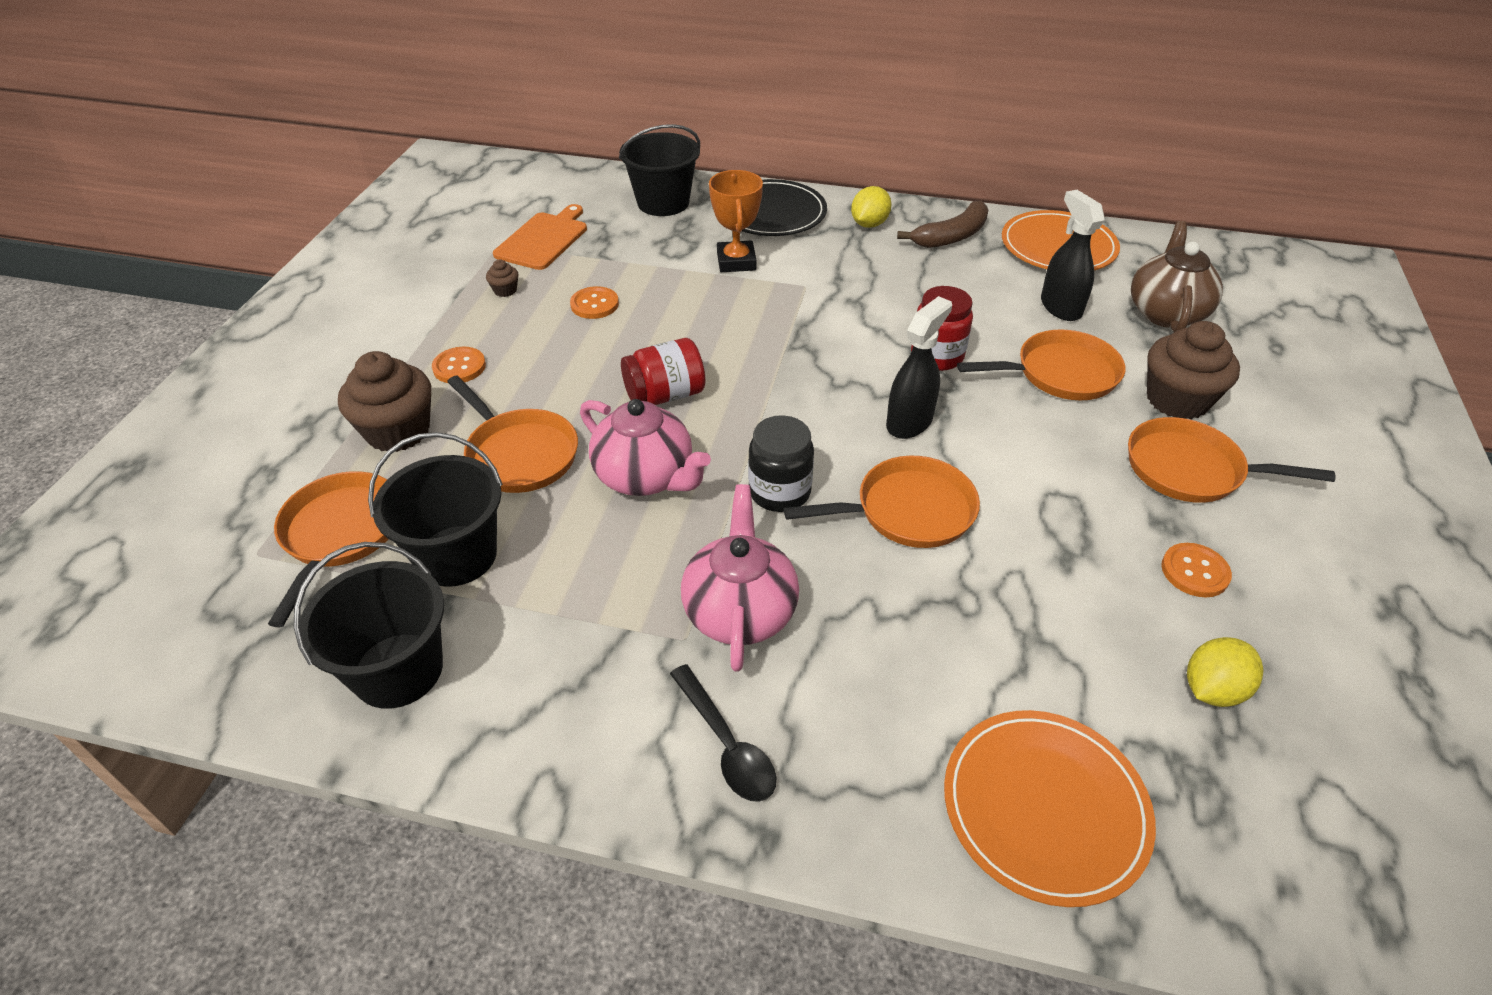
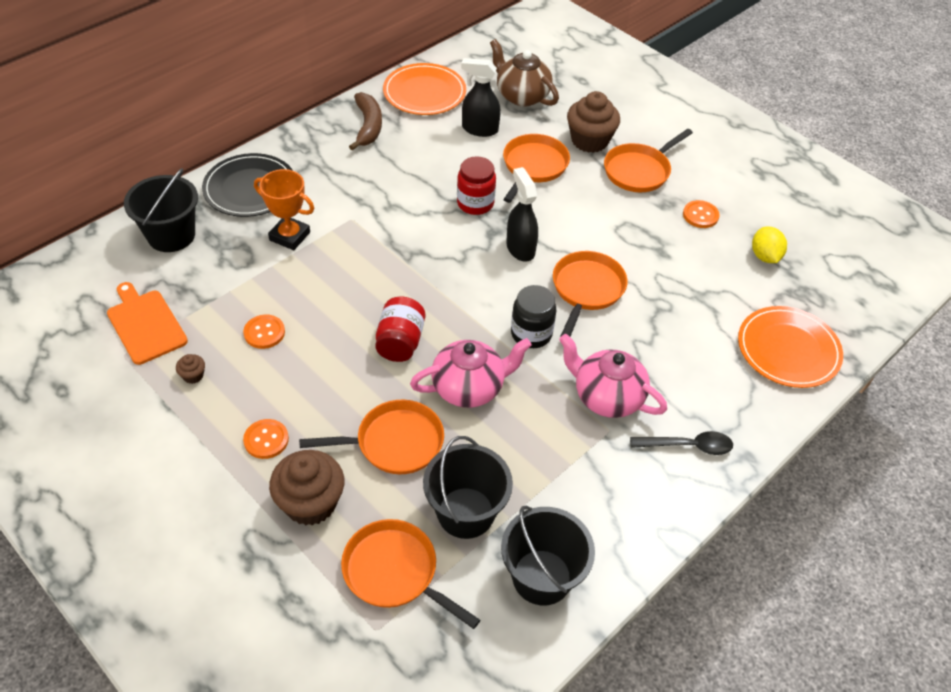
camera: 60 degrees left, 5 degrees up
(869, 224) = (315, 152): yellow lemon -> none

